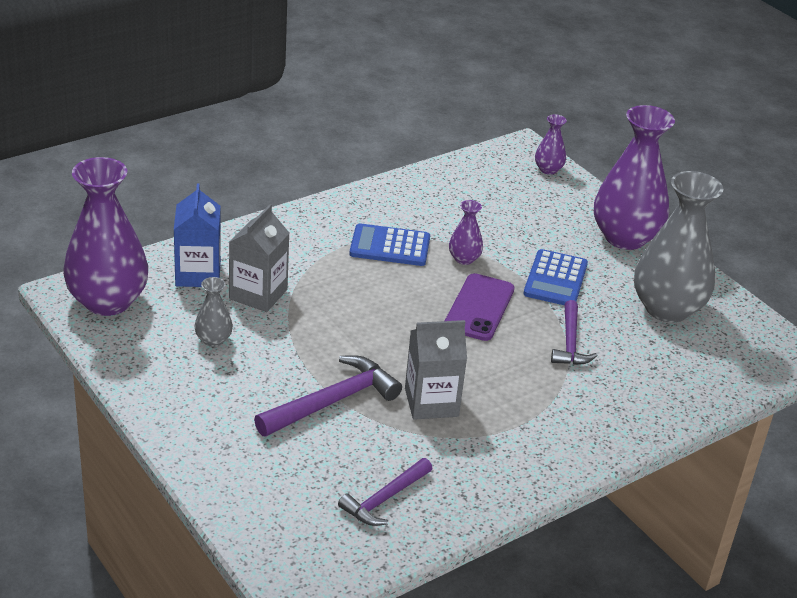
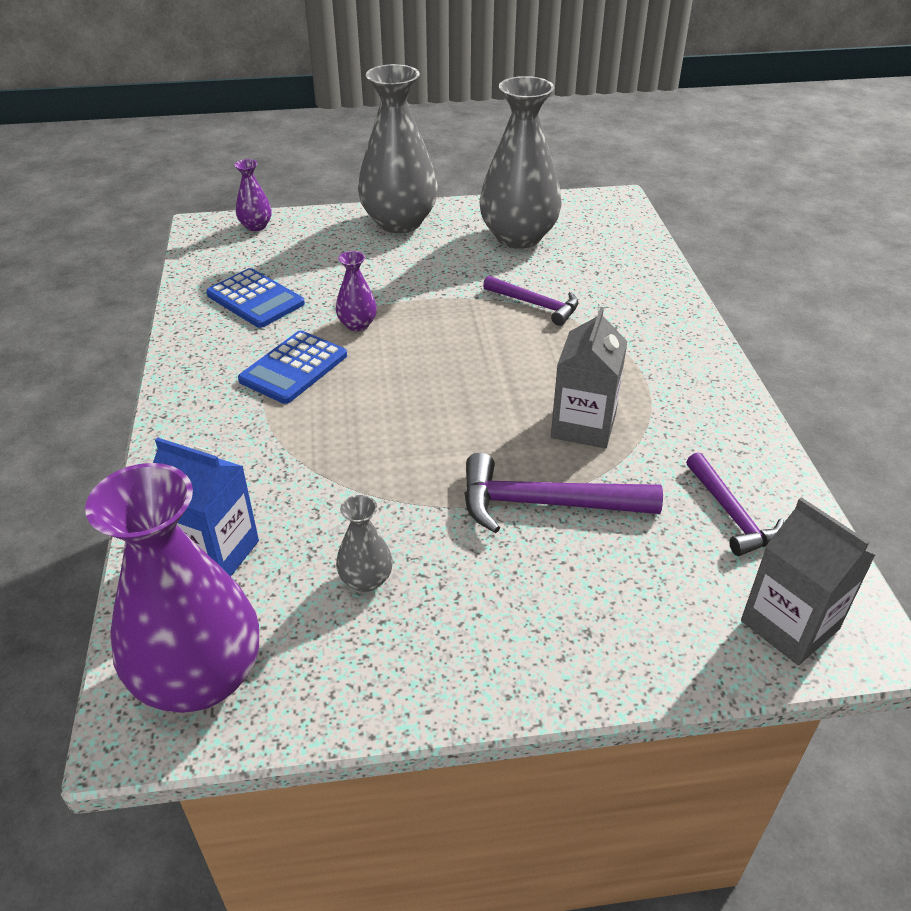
camera: 60 degrees left, 5 degrees up
(258, 294) = (301, 506): grey carton -> grey carton (789, 625)
(332, 401) = (546, 504): purple hammer -> purple hammer turned 75 degrees counterclockwise
(479, 308) = (446, 341): purple phone -> none
(555, 279) = (433, 280): blue calculator -> blue calculator (255, 299)
(625, 237) = (399, 222): purple vase -> grey vase

